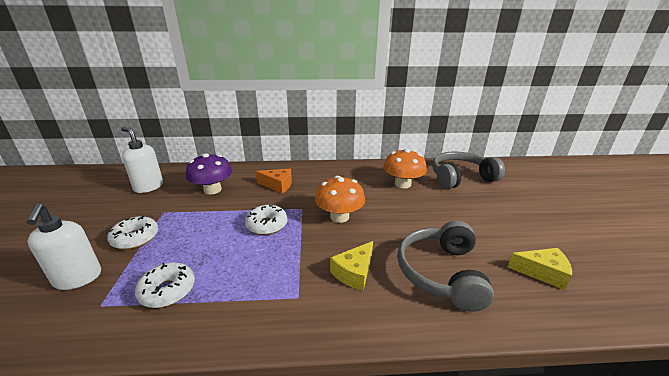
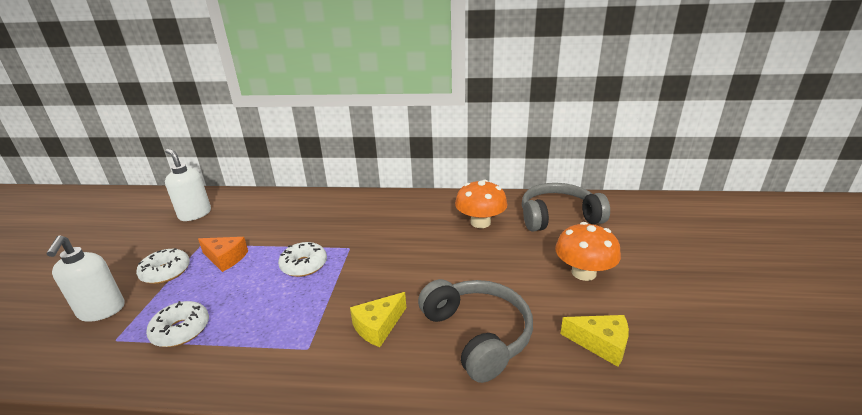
camera: 10 degrees right, 0 degrees up
(212, 190) = (260, 220): purple mushroom -> none
(278, 185) = (333, 218): orange cheese -> orange cheese (225, 258)
(339, 217) = (388, 260): orange mushroom -> orange mushroom (583, 273)
(441, 273) = (477, 334): grey headphones -> grey headphones turned 135 degrees clockwise

